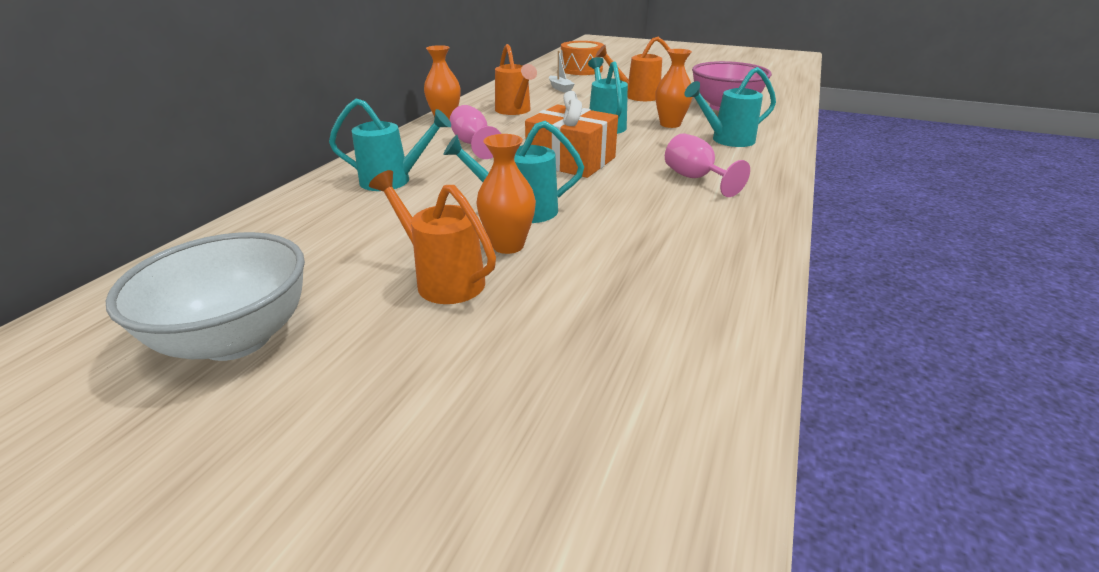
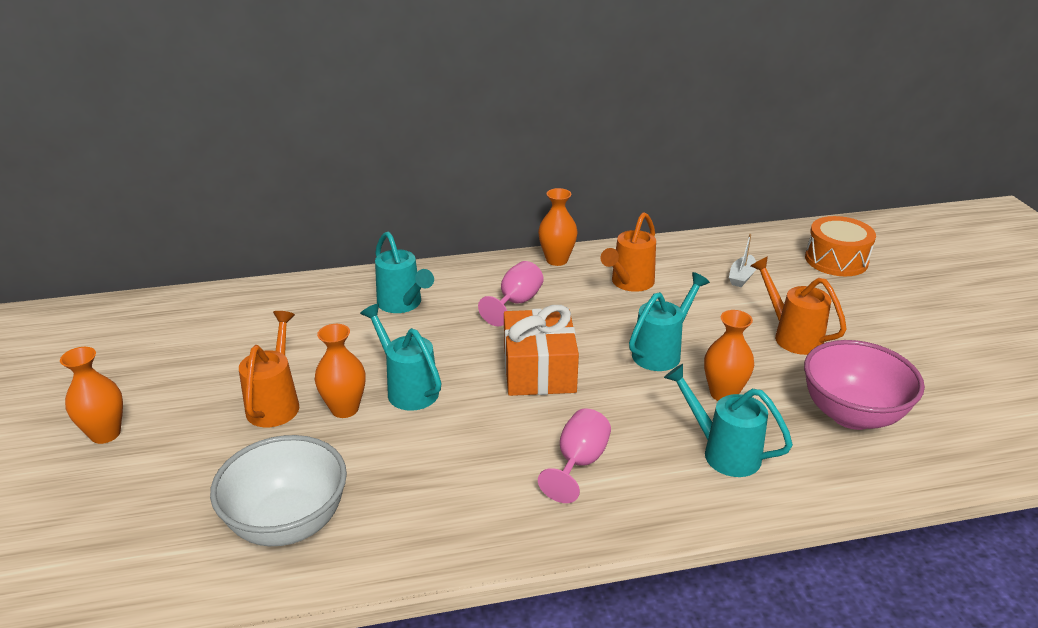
camera: 55 degrees right, 0 degrees up
(237, 339) = (165, 364): white bowl -> white bowl (288, 523)
(308, 431) = (105, 434): none -> orange vase

